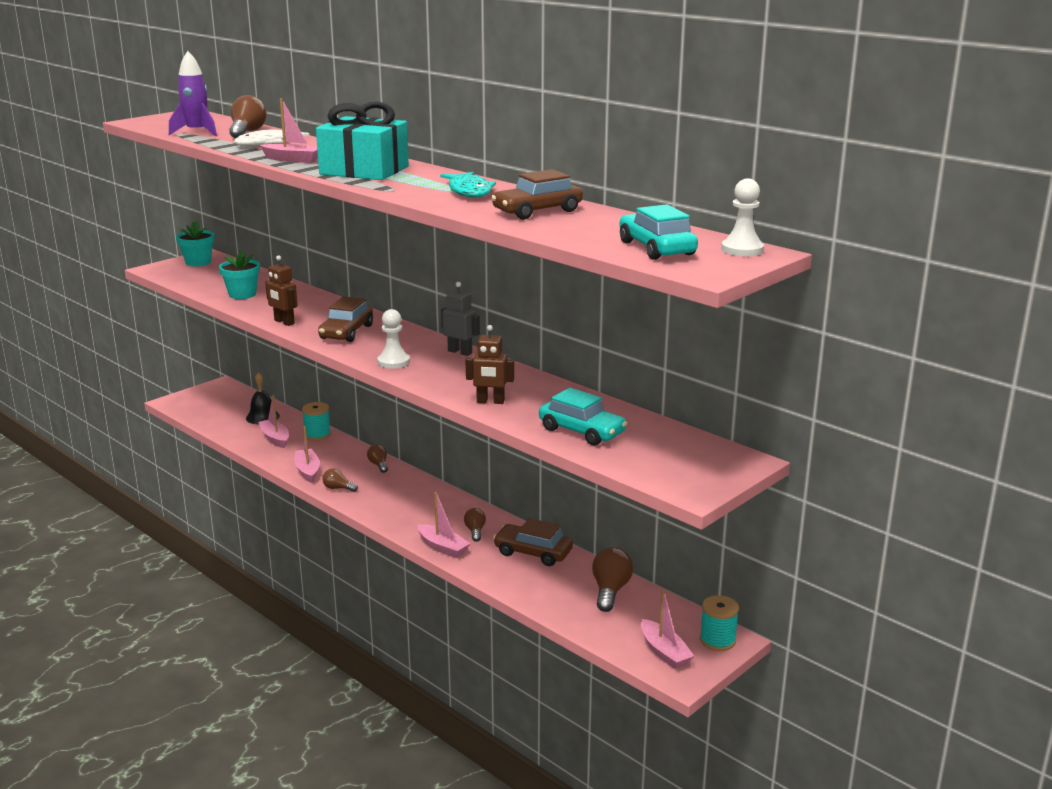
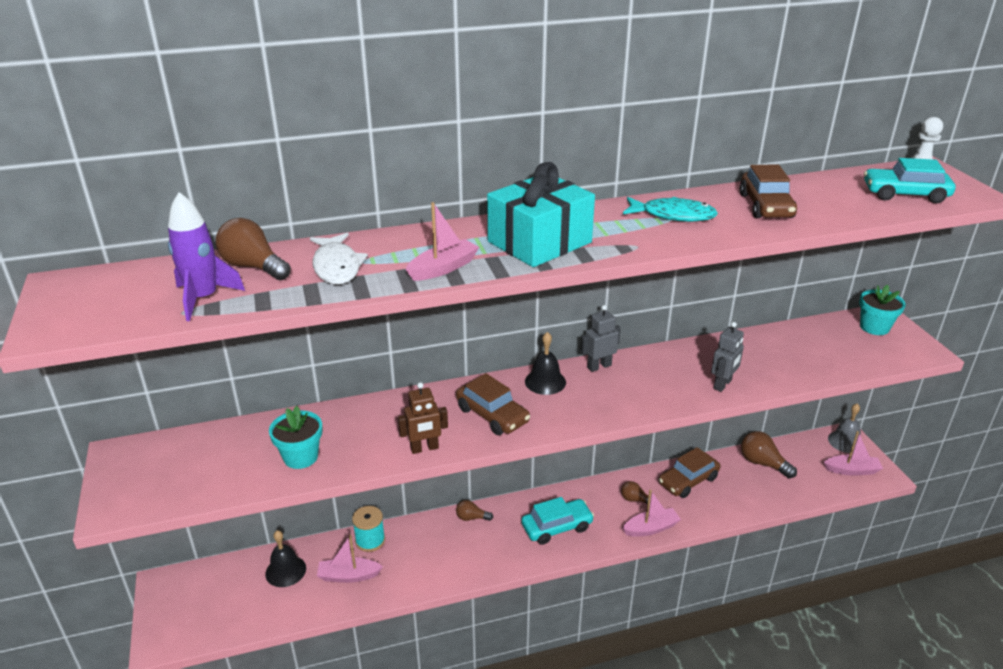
camera: 60 degrees left, 10 degrees up
(198, 262) = (136, 465): turquoise flower pot -> turquoise flower pot (874, 327)
(307, 471) = (443, 572): pink boat -> none
(338, 488) = (497, 561): brown light bulb -> none
(393, 362) = (595, 409): white pawn -> none
(413, 339) = (545, 382): none -> black bell
(490, 401) = (722, 384): brown robot -> grey robot
(582, 431) = (804, 361): turquoise car -> turquoise car (557, 527)
(717, 640) = (845, 441): turquoise spool -> grey bell

